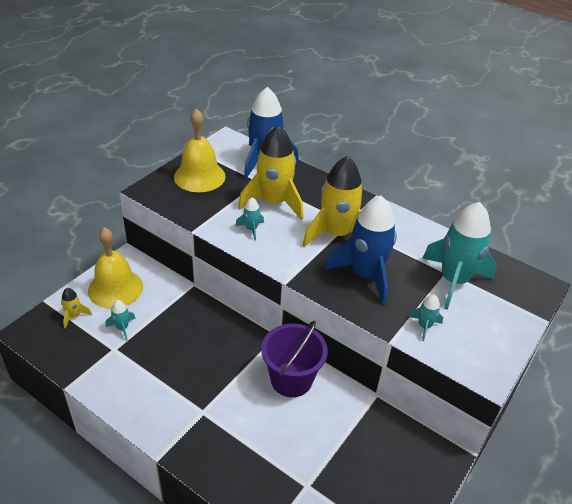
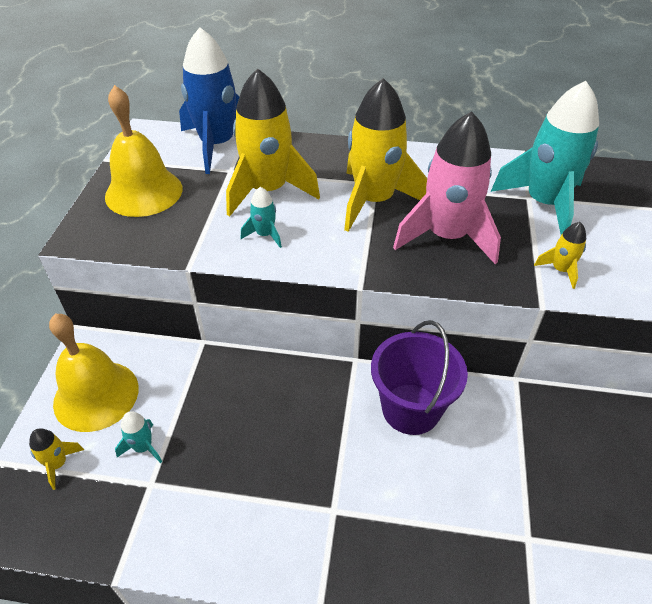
camera: 25 degrees left, 5 degrees up
(365, 275) = (447, 236): blue rocket -> pink rocket
(424, 326) = (560, 270): turquoise rocket -> yellow rocket

